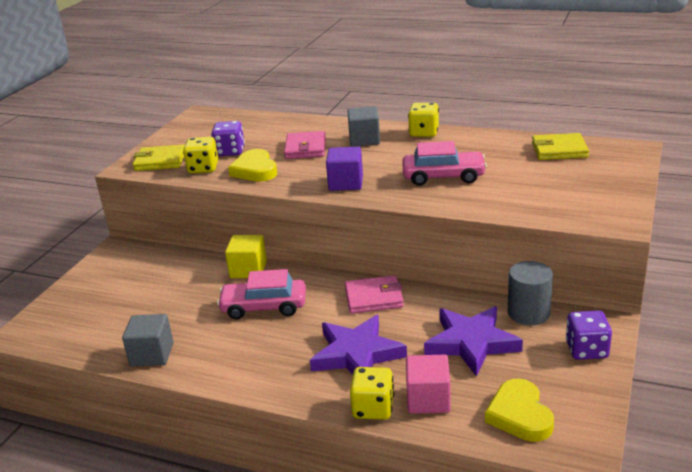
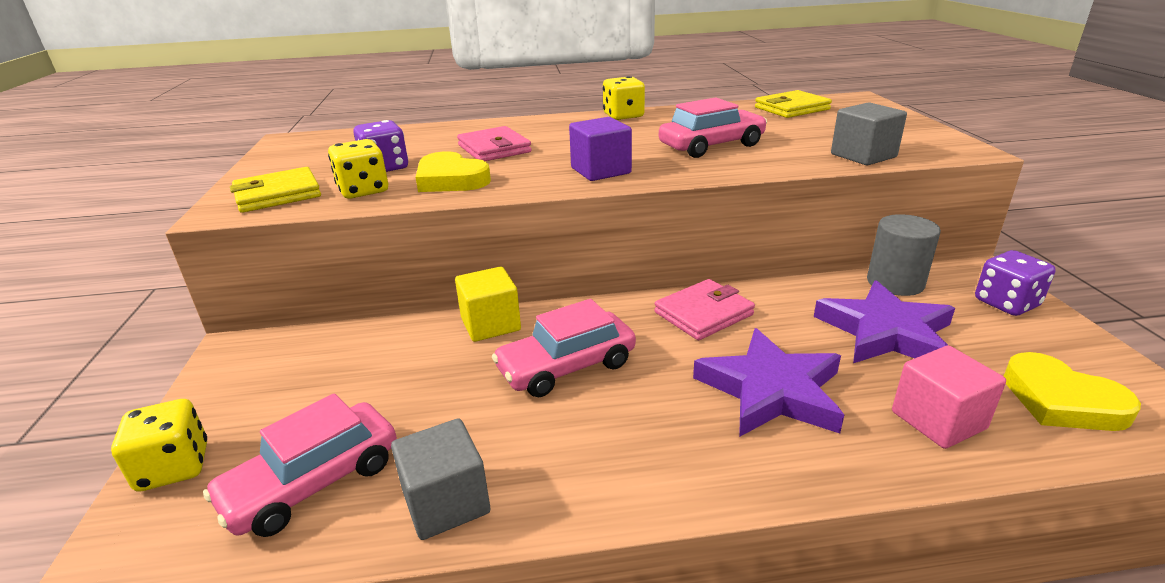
camera: 30 degrees left, 0 degrees up
(107, 327) = (313, 482): none -> pink car
(364, 140) = (561, 131): grey cube -> grey cube (863, 156)
(373, 408) = (890, 460): yellow dice -> yellow dice (174, 467)

